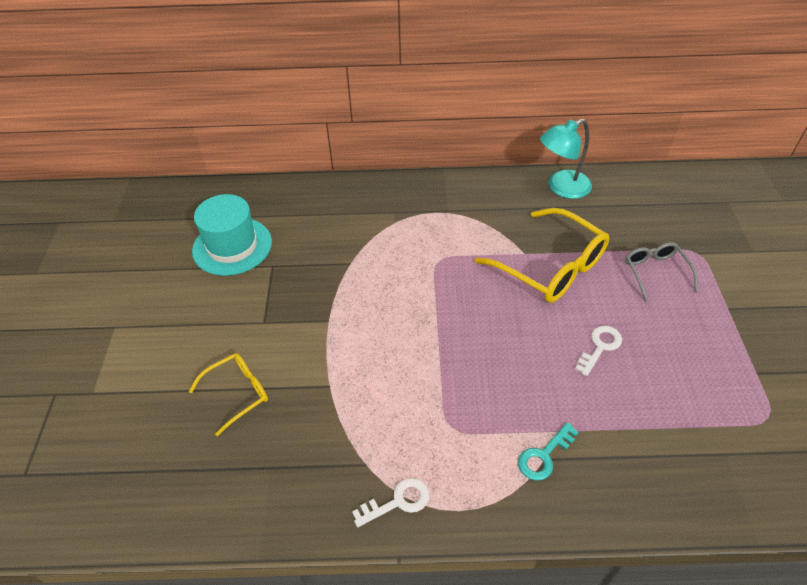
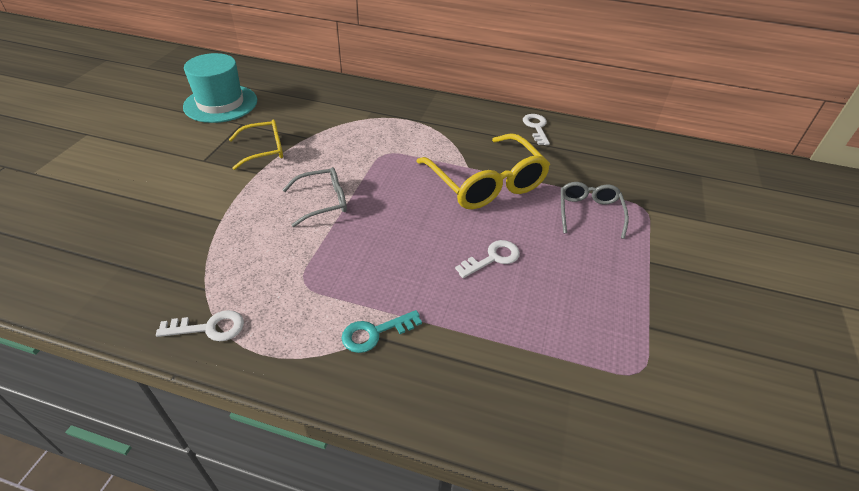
camera: 15 degrees right, 5 degrees down
(237, 393) = (141, 204): yellow glasses -> yellow glasses (264, 150)
(414, 334) = (323, 202): none -> grey glasses
(561, 188) = (536, 127): turquoise lamp -> white key

